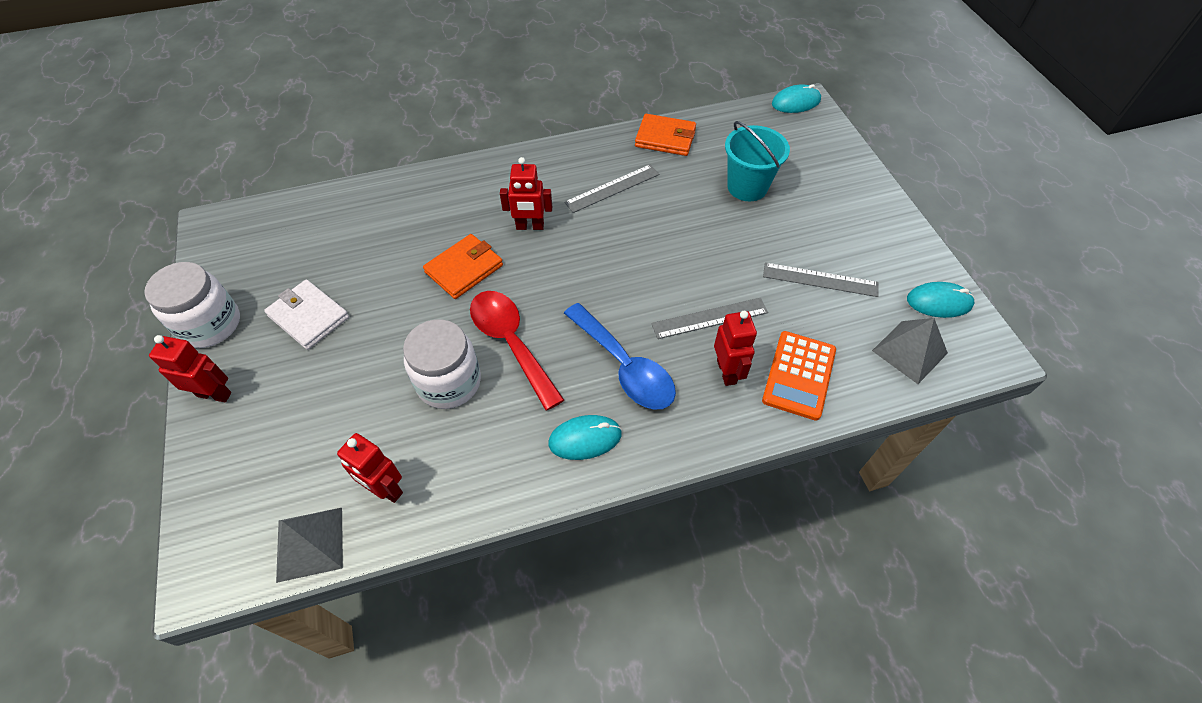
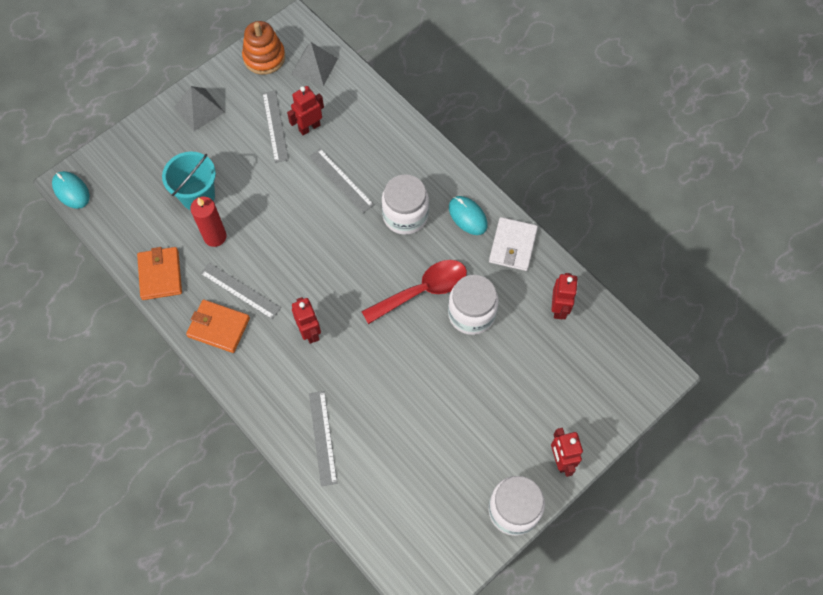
camera: 115 degrees left, 10 degrees up
(308, 317) = (470, 441): white wallet -> white wallet (513, 245)
(309, 543) = (611, 329): grey pyramid -> grey pyramid (199, 109)
(413, 201) = (322, 437): none -> grey ruler
(464, 269) = (374, 357): orange wallet -> orange wallet (219, 327)
(511, 343) = (422, 291): red spoon -> red spoon turned 150 degrees counterclockwise
(624, 366) = (405, 215): blue spoon -> white jar
(688, 187) = (215, 236): none -> red candle
(727, 372) = (379, 157): red robot -> red robot (309, 127)
(799, 375) = (362, 119): orange calculator -> none
(939, 302) = (264, 57): turquoise mouse -> orange stacking toy

